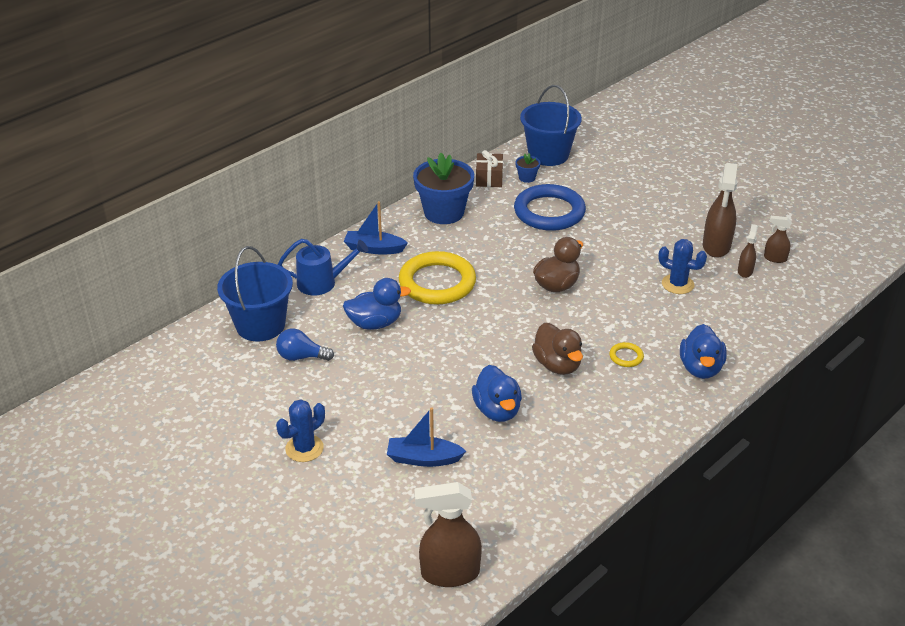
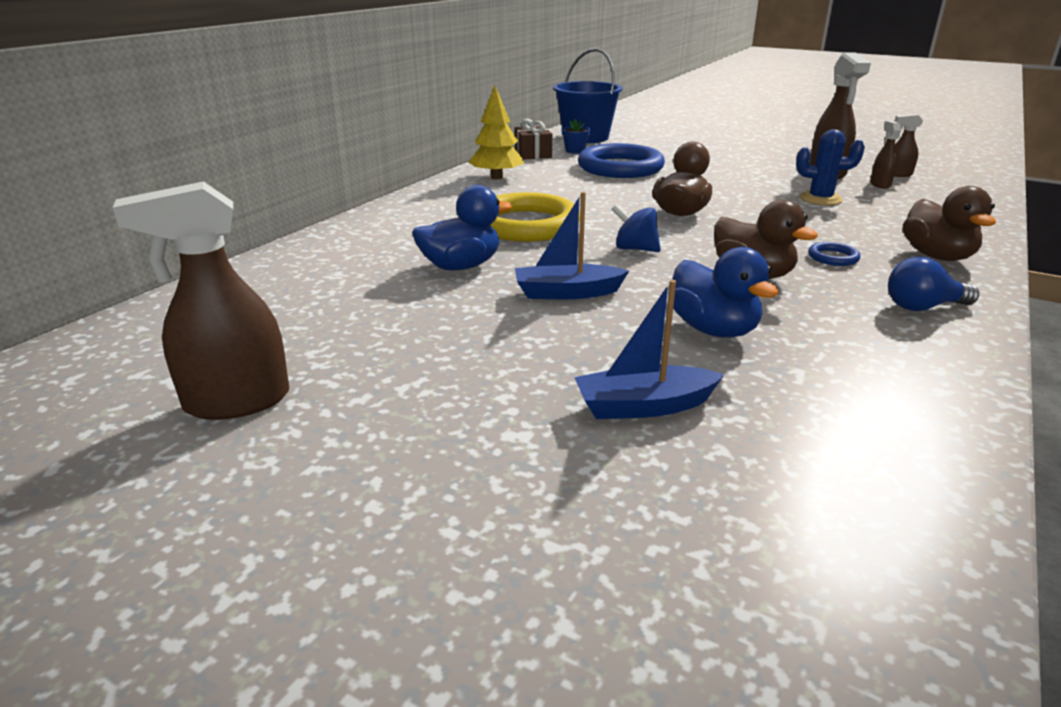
camera: 15 degrees left, 10 degrees down
(260, 325) = (279, 287): blue bucket -> none
(301, 357) = (359, 311): blue light bulb -> blue light bulb (922, 307)
(304, 448) = (410, 426): blue cactus -> none
(322, 283) = (364, 240): blue watering can -> none
(374, 249) = (424, 208): blue boat -> blue boat (567, 293)
(444, 212) = (497, 177): blue flower pot -> yellow tree
(449, 573) = (858, 602): brown spray bottle -> brown spray bottle (236, 402)
(497, 324) = (635, 249): none -> blue spinning top
(626, 357) = (833, 257): yellow ring -> blue ring
(700, 368) = (937, 256): blue duck -> brown duck

